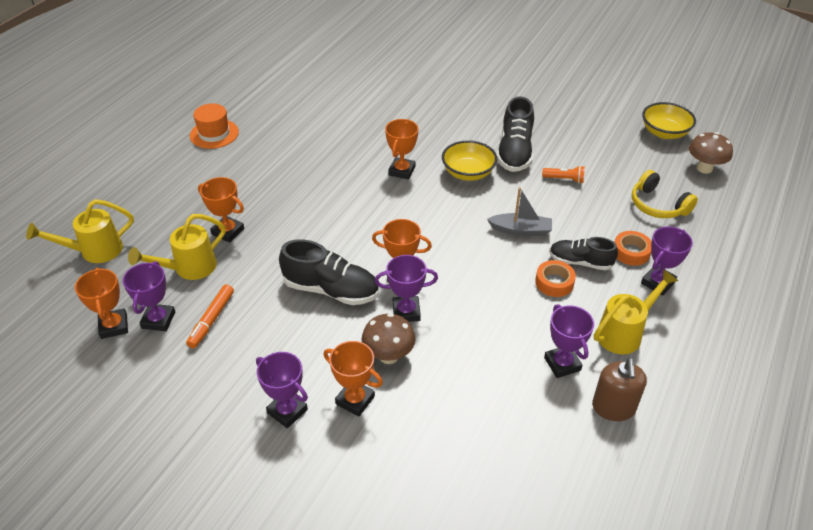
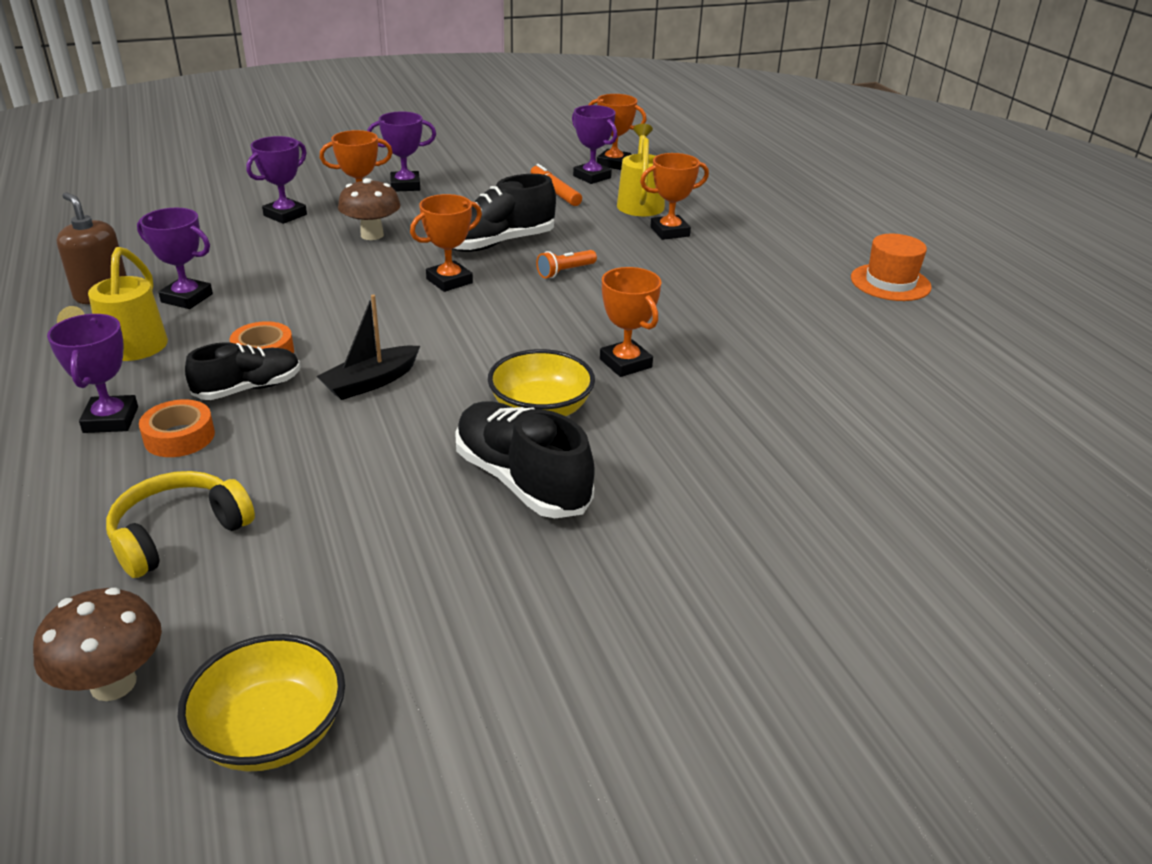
camera: 130 degrees right, 10 degrees down
(94, 251) = (731, 179): yellow watering can -> none
(406, 312) = (400, 262): purple trophy -> purple trophy (285, 215)
(521, 230) = (371, 382): grey boat -> black boat
(564, 179) = (387, 485): orange flashlight -> orange flashlight (565, 272)
(657, 205) = (178, 534): yellow headphones -> yellow headphones turned 45 degrees counterclockwise

